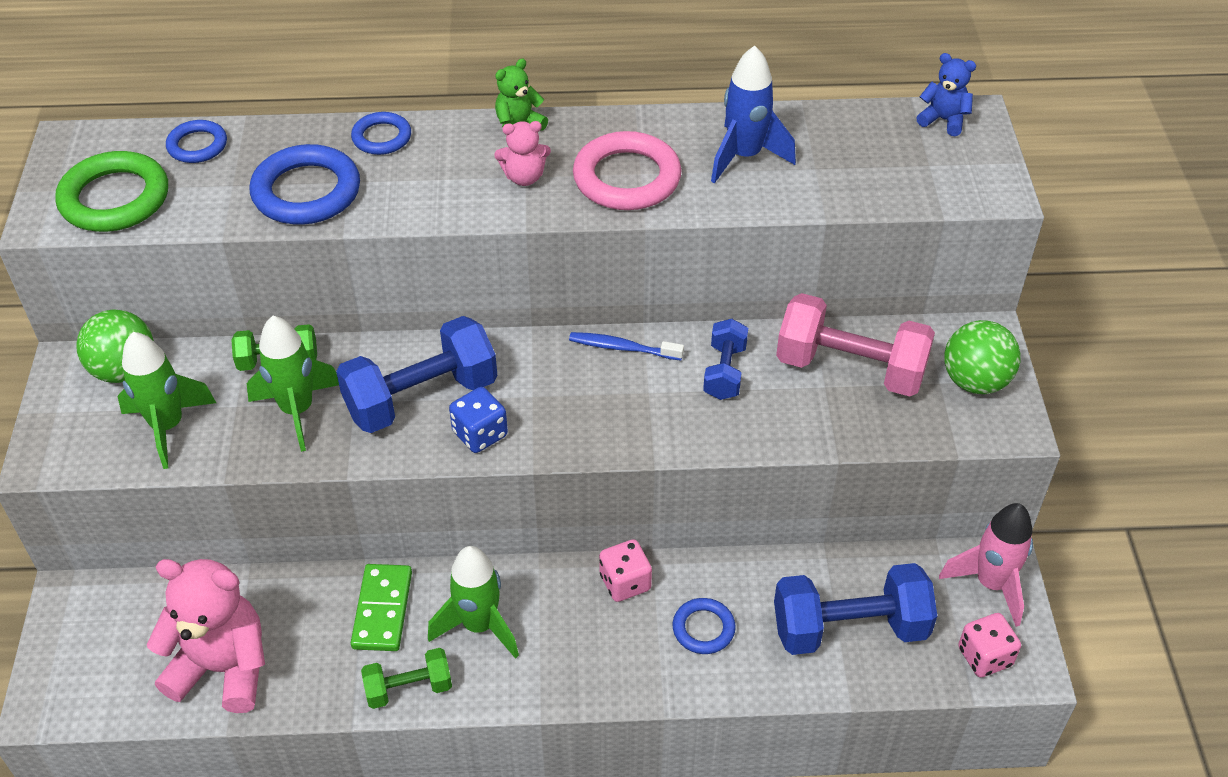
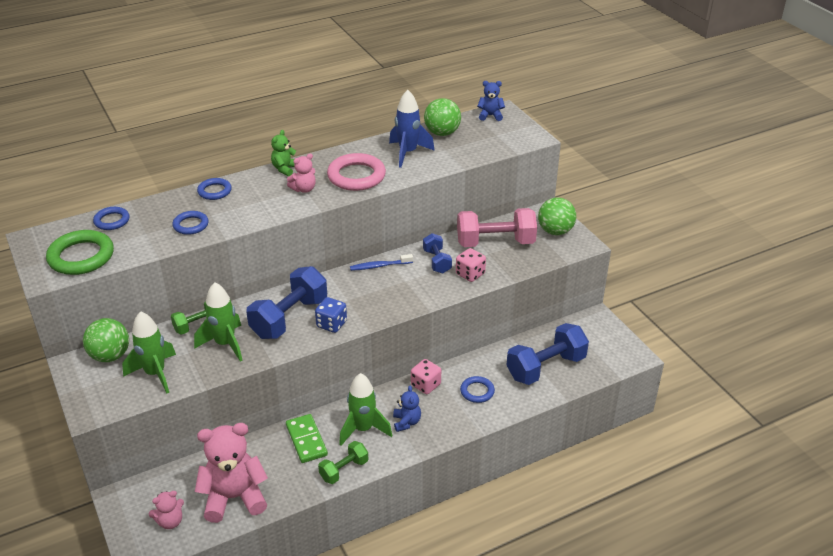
camera: 25 degrees left, 10 degrees down
(113, 670) = (170, 521): none -> pink teddy bear
(306, 192) = (191, 225): blue ring -> blue ring, size x0.57
(555, 641) = (406, 422): none -> blue teddy bear
(831, 132) = (442, 133): none -> green ball
(984, 656) = (613, 358): pink dice -> pink dice (470, 274)
(991, 584) = (598, 328): pink rocket -> none

